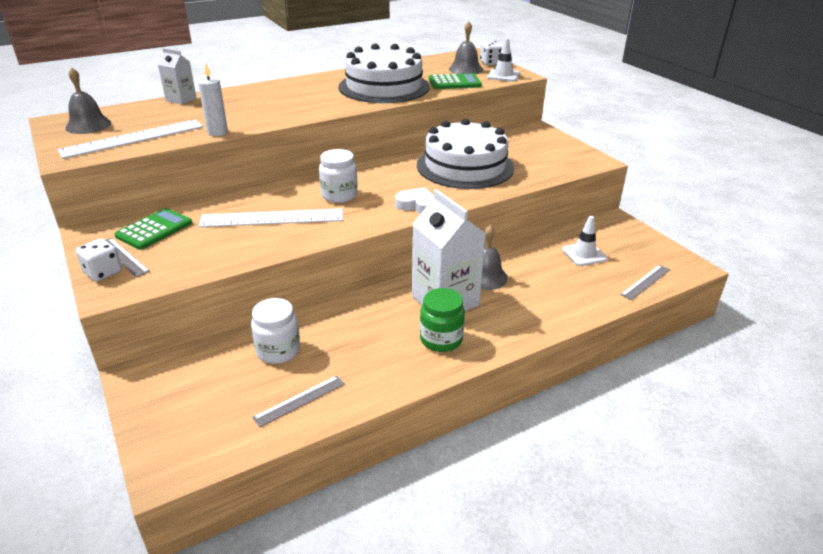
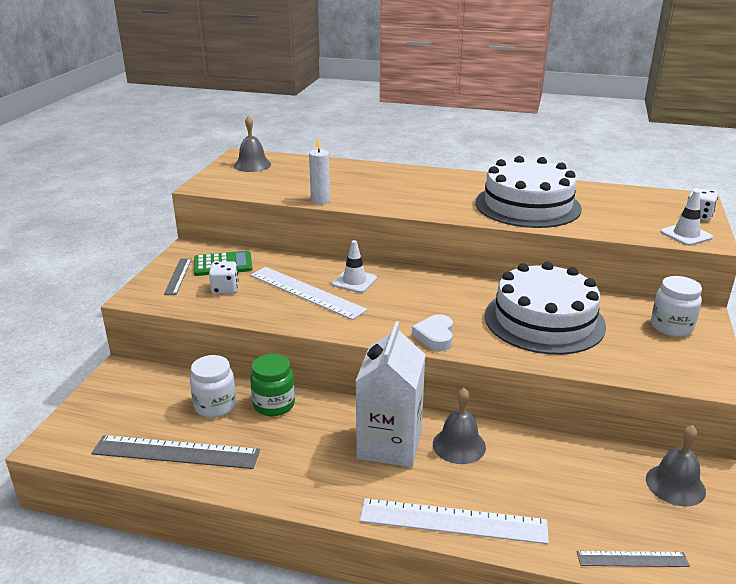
camera: 45 degrees right, 5 degrees down
(103, 272) = (153, 281): white dice -> white dice (225, 289)
(133, 138) = (261, 185): white ruler -> white ruler (453, 521)
(181, 99) = (342, 163): white carton -> none
(299, 400) = (176, 452): grey ruler -> grey ruler, size x1.82
(339, 195) = (384, 296): white jar -> white jar (671, 327)
(417, 205) = (435, 336): white heart -> white heart turned 150 degrees counterclockwise
(441, 340) = (335, 475): green jar -> green jar (274, 405)
(454, 82) = (611, 224): green calculator -> none
(465, 69) = (652, 214): grey bell -> grey bell (675, 485)
(584, 254) = (602, 485): white traffic cone -> white traffic cone (354, 281)

